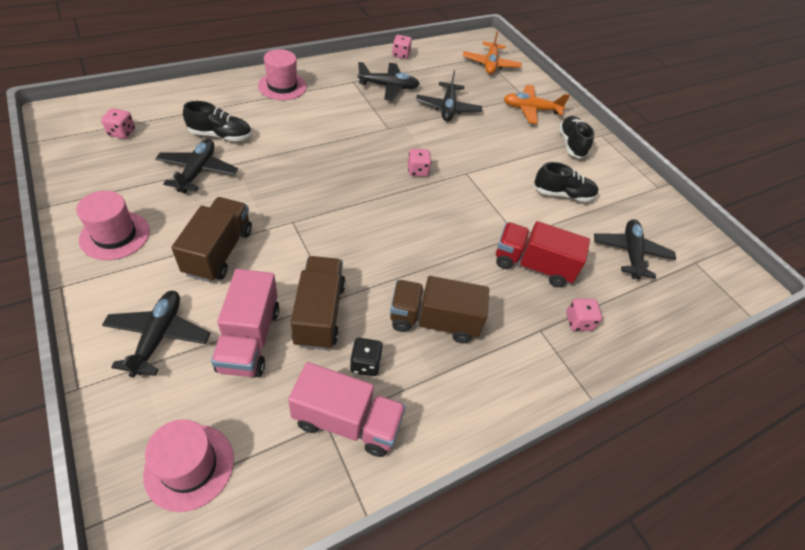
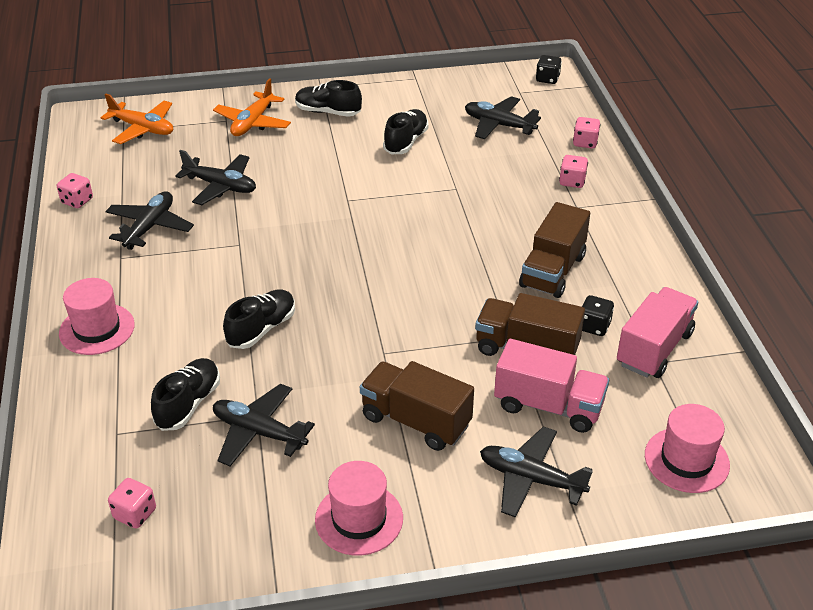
camera: 65 degrees left, 10 degrees down
(301, 154) = (262, 329): none -> black shoe
(417, 171) = (330, 236): pink dice -> pink dice (585, 143)
(532, 265) = (498, 190): red truck -> none
(736, 282) = (547, 79): none -> black dice

